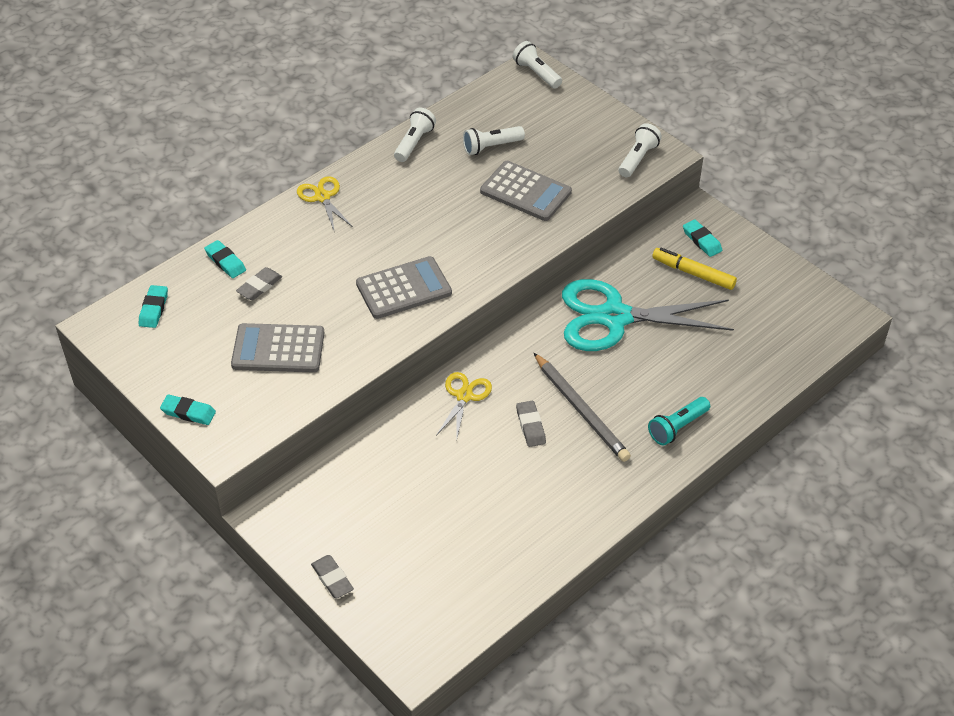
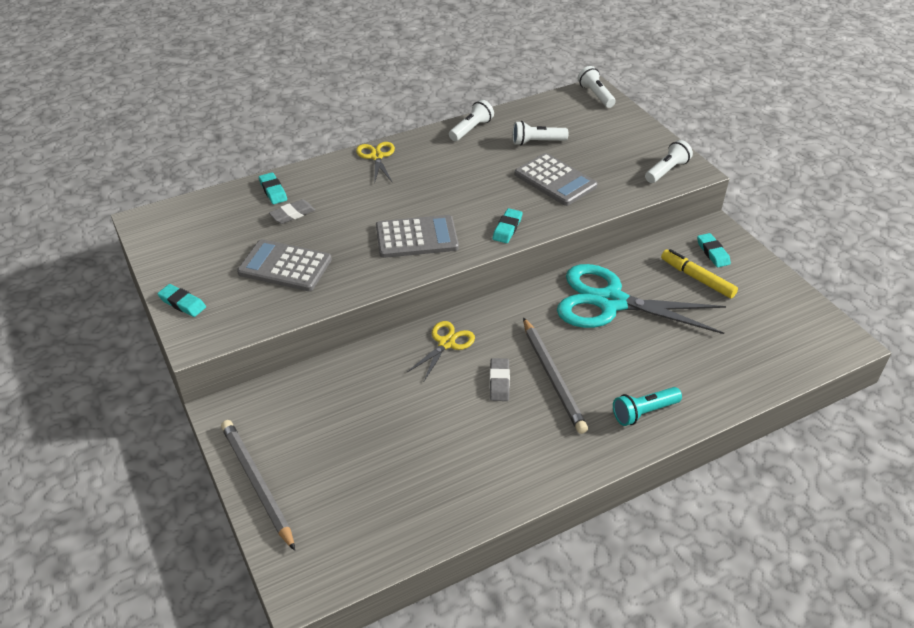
camera: 15 degrees right, 5 degrees down
(154, 309) = (196, 216): turquoise eraser -> turquoise eraser (507, 228)
(332, 579) = (256, 484): grey eraser -> grey pencil

